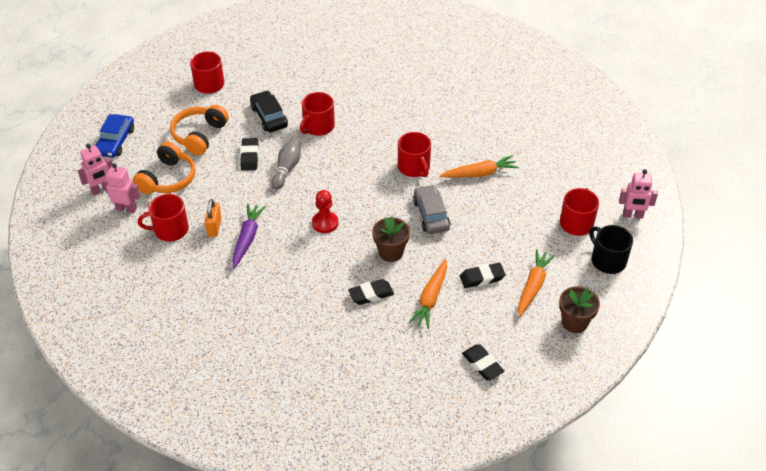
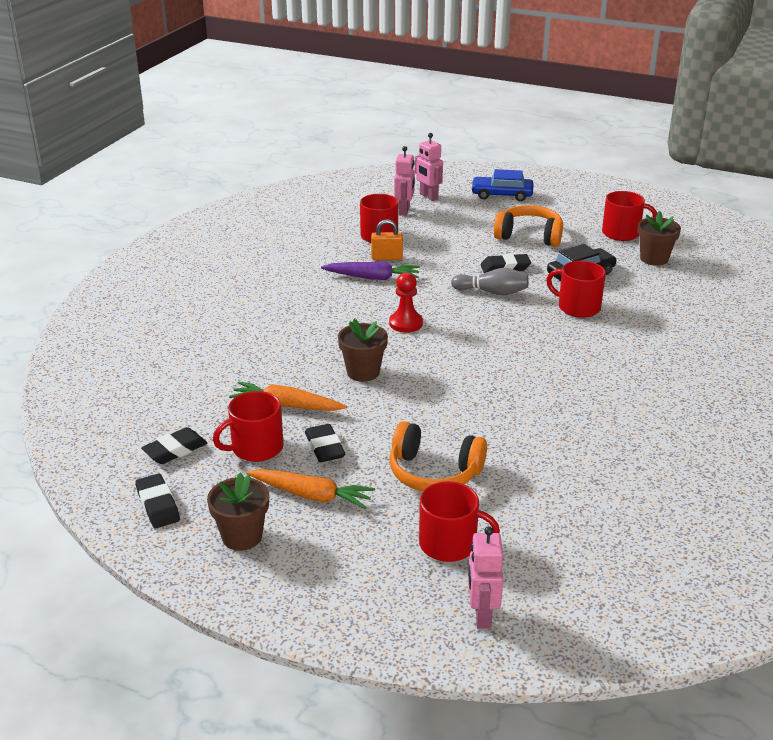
camera: 85 degrees right, 15 degrees down
(168, 179) = (454, 226): orange headphones -> orange headphones (434, 472)
(255, 75) = (654, 259): none -> brown flower pot
(371, 294) = (292, 361): black eraser -> black eraser (158, 505)
(414, 167) = (526, 384): red mug -> red mug (256, 448)
(431, 215) = (436, 401): grey car -> none
(480, 173) = (533, 442): orange carrot -> none
(607, 260) = (371, 578): black mug -> none

